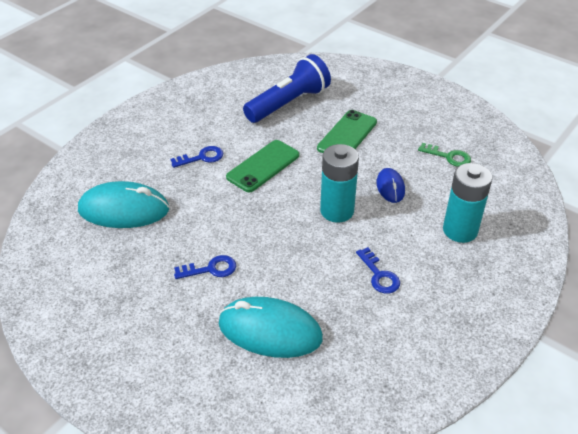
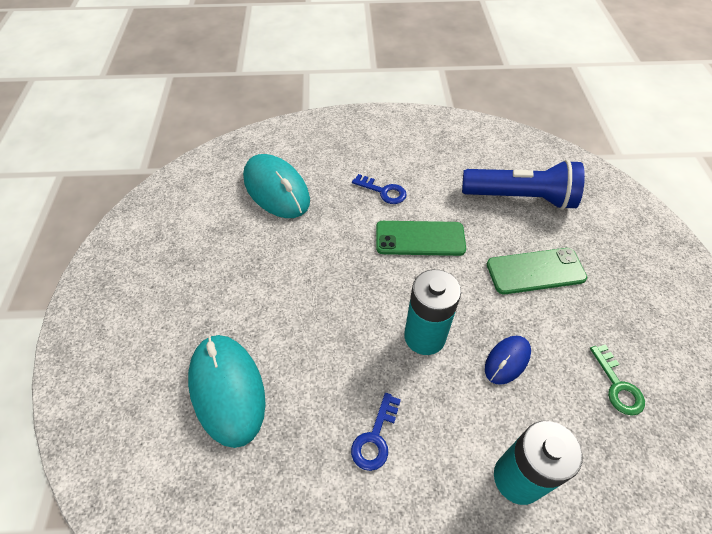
camera: 50 degrees right, 10 degrees up
(210, 269) = (263, 292): blue key -> none

